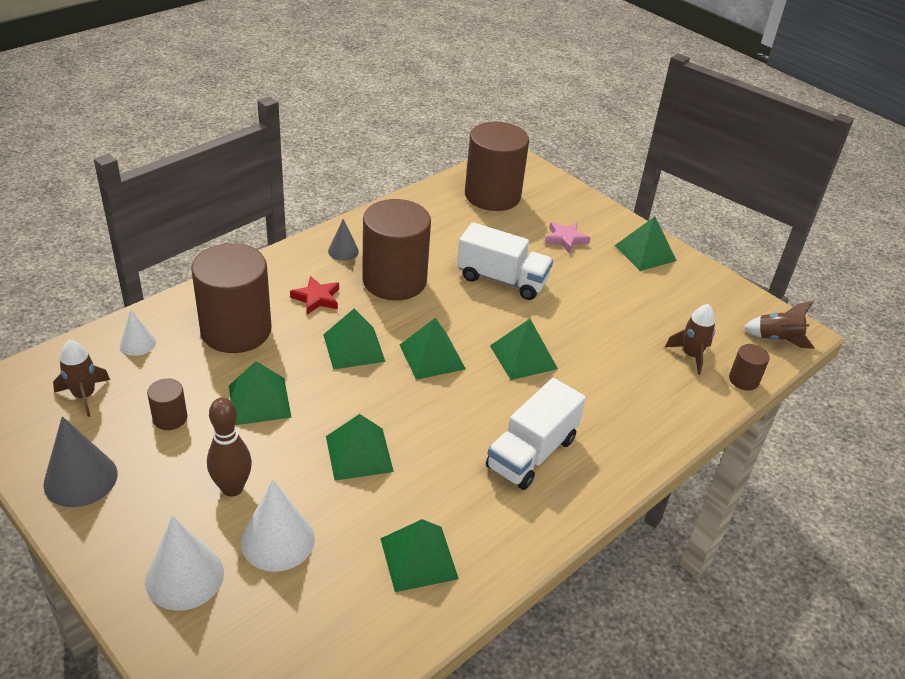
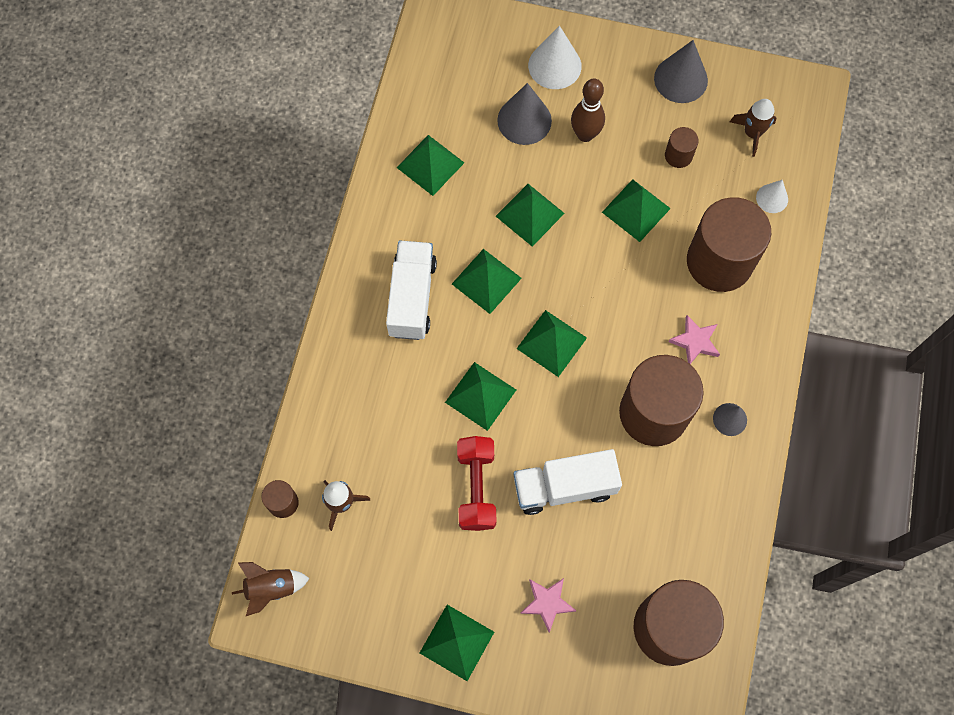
camera: 150 degrees right, 30 degrees up
(277, 540) = (524, 120): white cone -> grey cone
(317, 298) = (695, 341): red star -> pink star
(354, 347) = (618, 308): green pyramid -> green pyramid (486, 281)
(571, 311) = (476, 487): none -> red dumbbell

